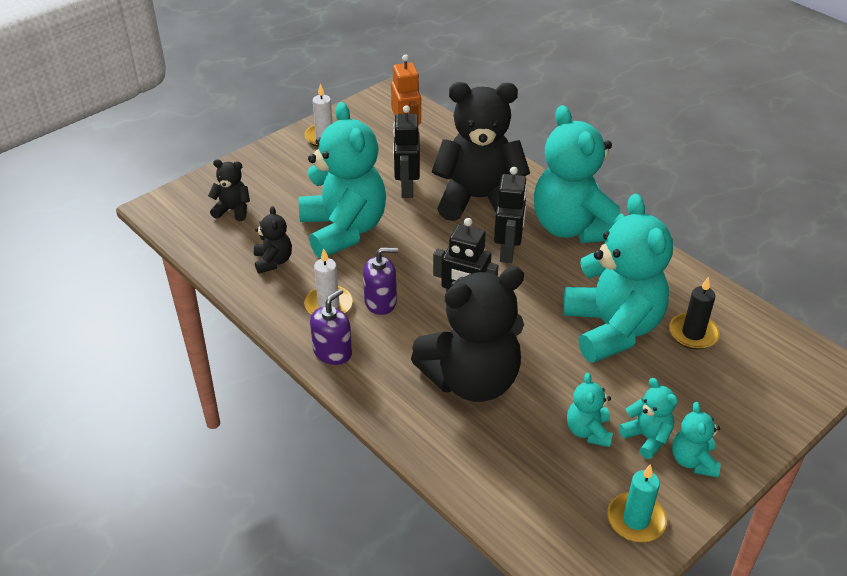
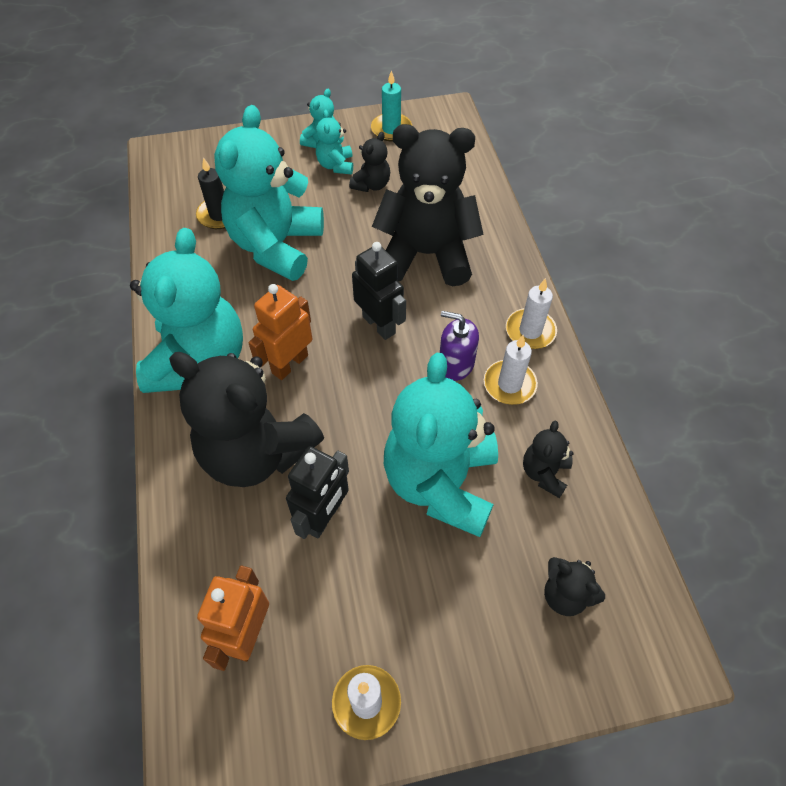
camera: 150 degrees left, 15 degrees up
(332, 352) = (530, 331): purple soap dispenser -> white candle
(508, 251) = (289, 364): black robot -> orange robot
(588, 431) = (371, 185): turquoise teddy bear -> black teddy bear

